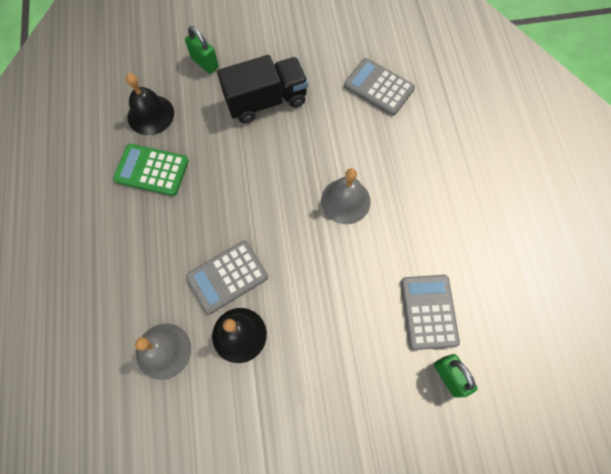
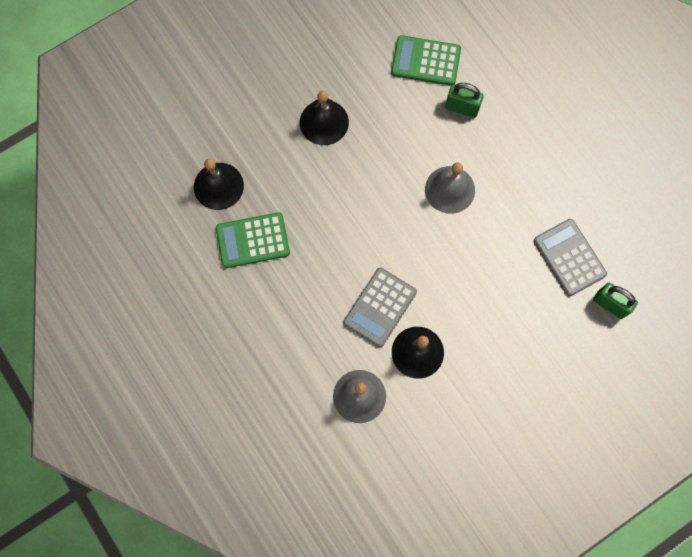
camera: 25 degrees left, 5 degrees up
(205, 63) = (241, 108): green padlock -> green padlock (462, 108)
(266, 100) = (324, 122): black truck -> black bell
(378, 87) = (426, 61): grey calculator -> green calculator

